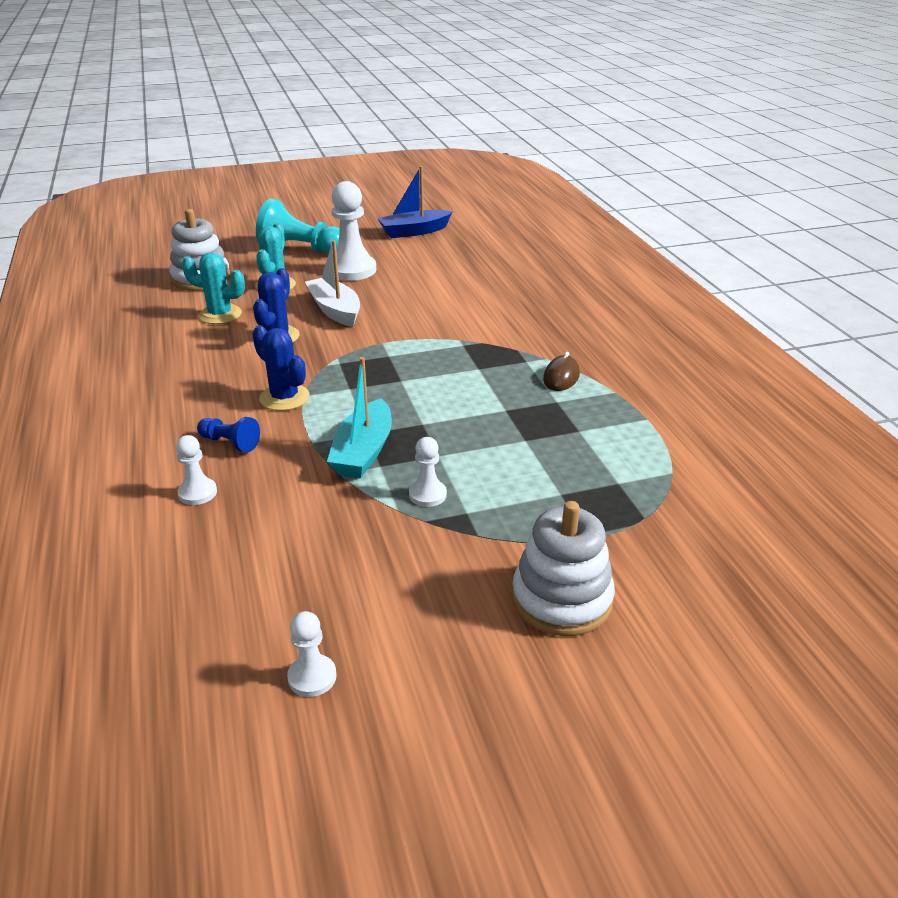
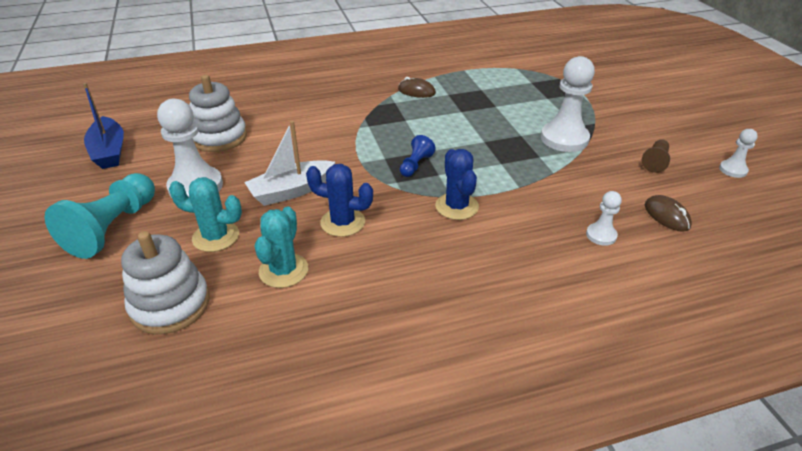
camera: 90 degrees left, 5 degrees up
(215, 559) = (666, 216): none -> brown mouse
(230, 443) = (530, 228): blue pawn -> blue pawn (415, 165)
(284, 398) = (457, 206): blue cactus -> blue cactus turned 60 degrees counterclockwise
(351, 580) = (655, 162): none -> brown pawn
(363, 452) = (525, 164): turquoise boat -> none
(427, 495) = (564, 138): white pawn -> white pawn, size x1.98
(561, 599) = (633, 102): white stacking toy -> white stacking toy (219, 137)

